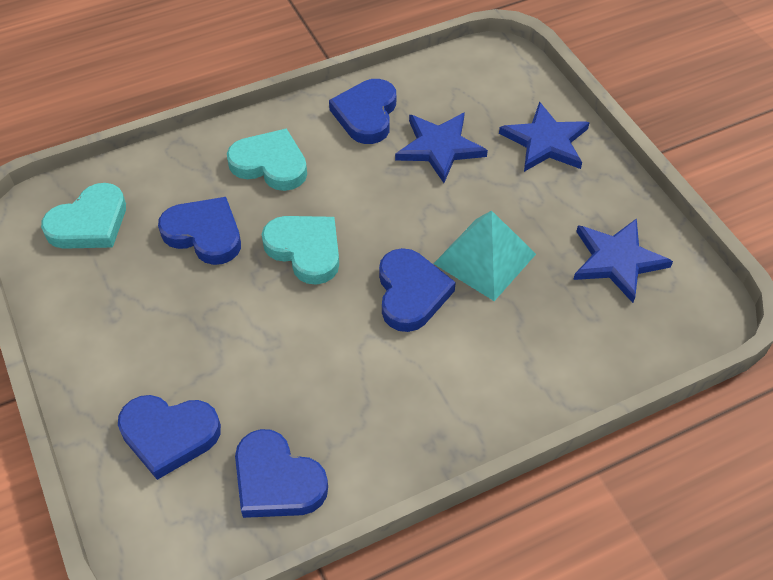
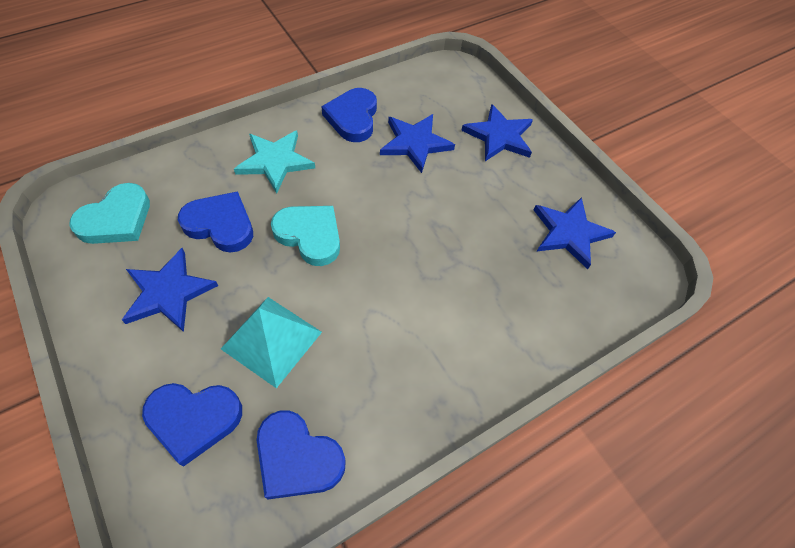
camera: 10 degrees left, 5 degrees up
(145, 304) = (169, 292): none -> blue star
(270, 164) = (275, 161): turquoise heart -> turquoise star
(411, 293) = (403, 270): blue heart -> none
(485, 258) = (462, 236): turquoise pyramid -> turquoise pyramid (272, 340)

